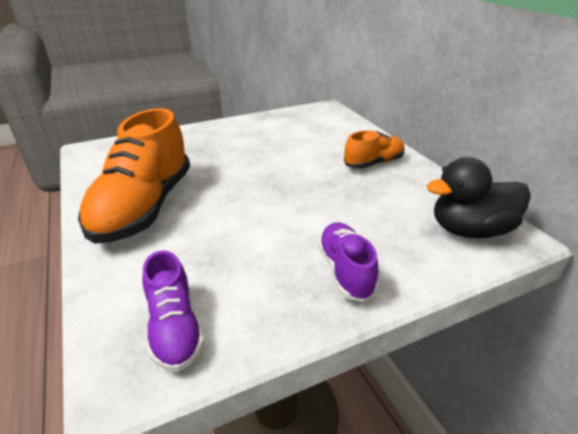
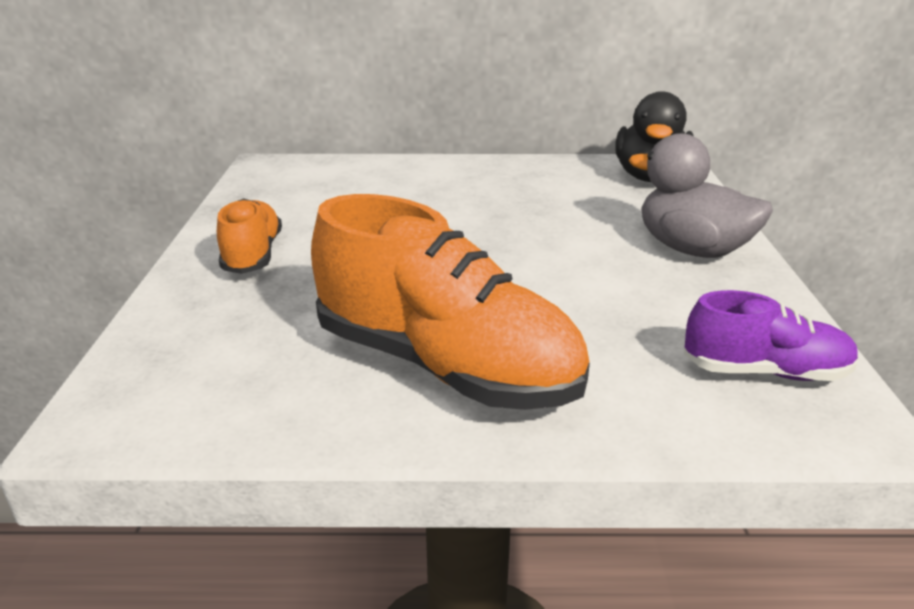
camera: 65 degrees left, 5 degrees down
(345, 271) = (692, 249): purple shoe -> grey duck
(373, 163) = (474, 180): orange shoe -> orange shoe (253, 255)

